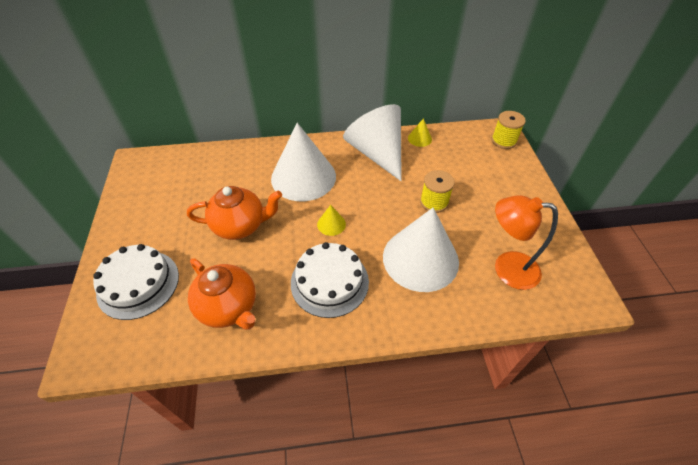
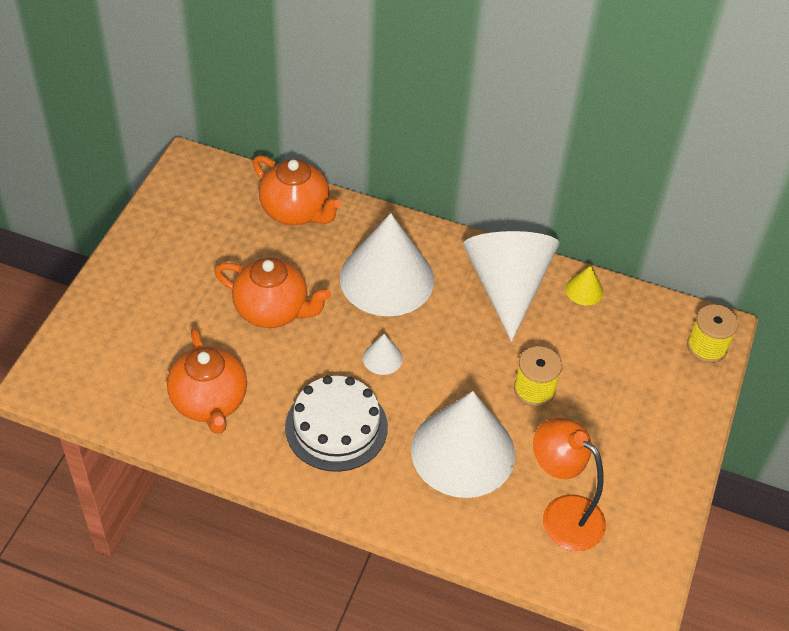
camera: 25 degrees right, 0 degrees up
(138, 284) = (128, 329): white cake -> none
(222, 162) = (296, 211): none -> orange teapot
(331, 224) = (382, 358): yellow cone -> white cone

